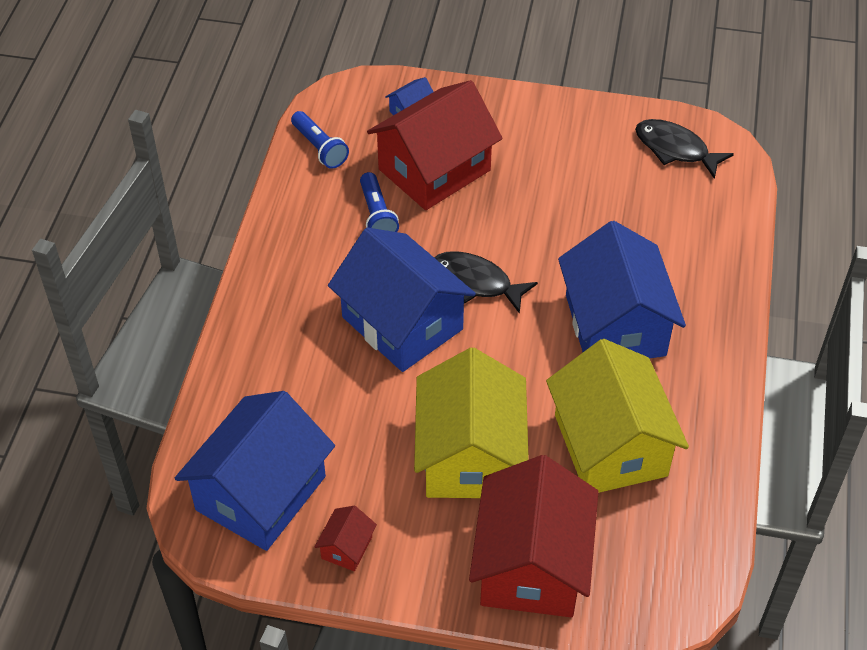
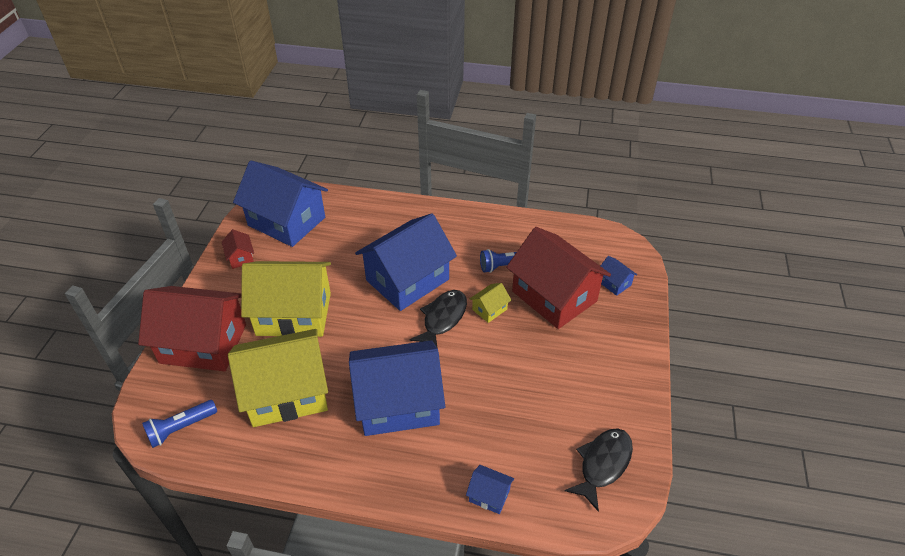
camera: 90 degrees right, 5 degrees down
(319, 148) = (567, 235): blue flashlight -> blue flashlight (181, 428)
(346, 548) = (240, 257): red house -> red house turned 45 degrees clockwise
(458, 234) = (489, 309): none -> yellow house
(725, 242) = (489, 495): none -> blue house

